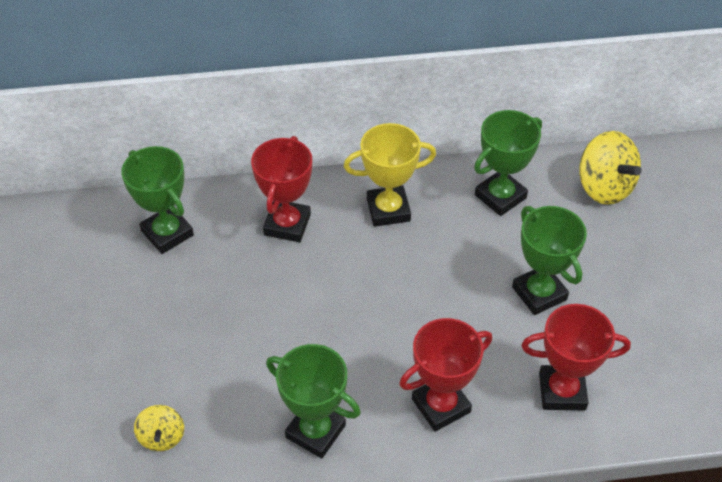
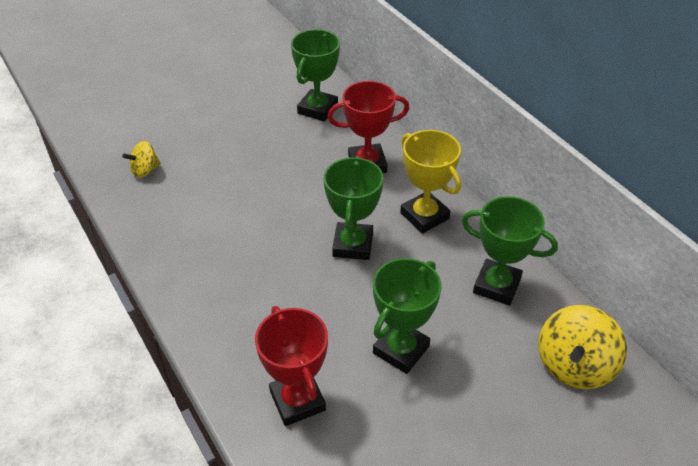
camera: 65 degrees right, 5 degrees down
(315, 431) = (182, 247): green trophy -> green trophy (352, 245)
(441, 405) = (240, 315): red trophy -> none

